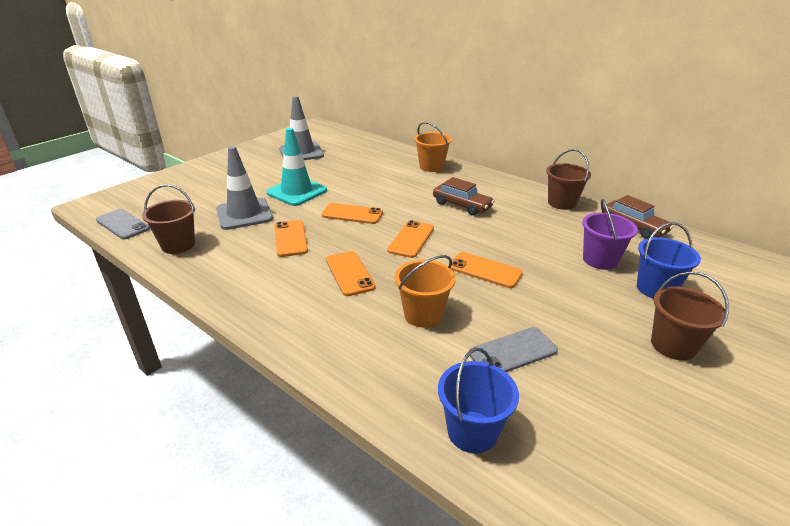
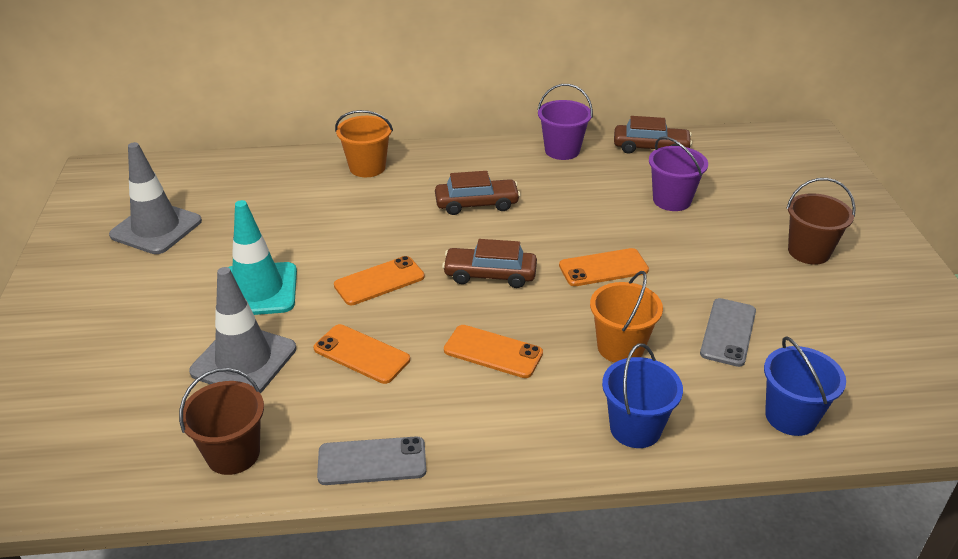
camera: 45 degrees left, 5 degrees up
(122, 224) = (86, 485): grey phone -> grey phone (372, 461)
(411, 239) = (490, 275): orange phone -> brown car
(562, 203) = (562, 150): brown bucket -> purple bucket
(655, 289) = (741, 206): blue bucket -> blue bucket (635, 428)

